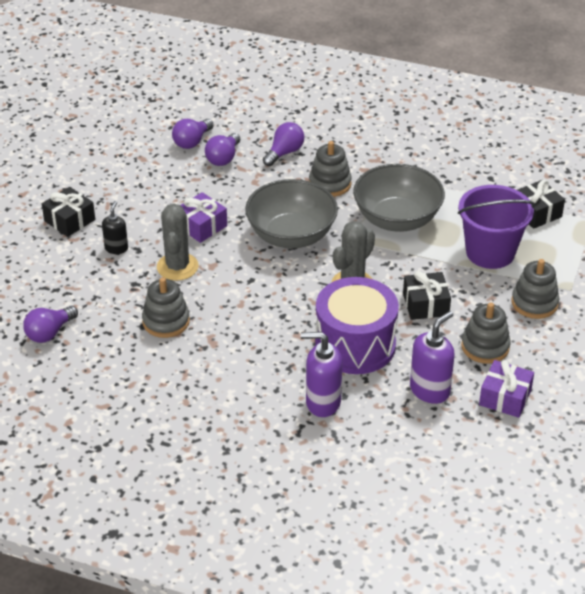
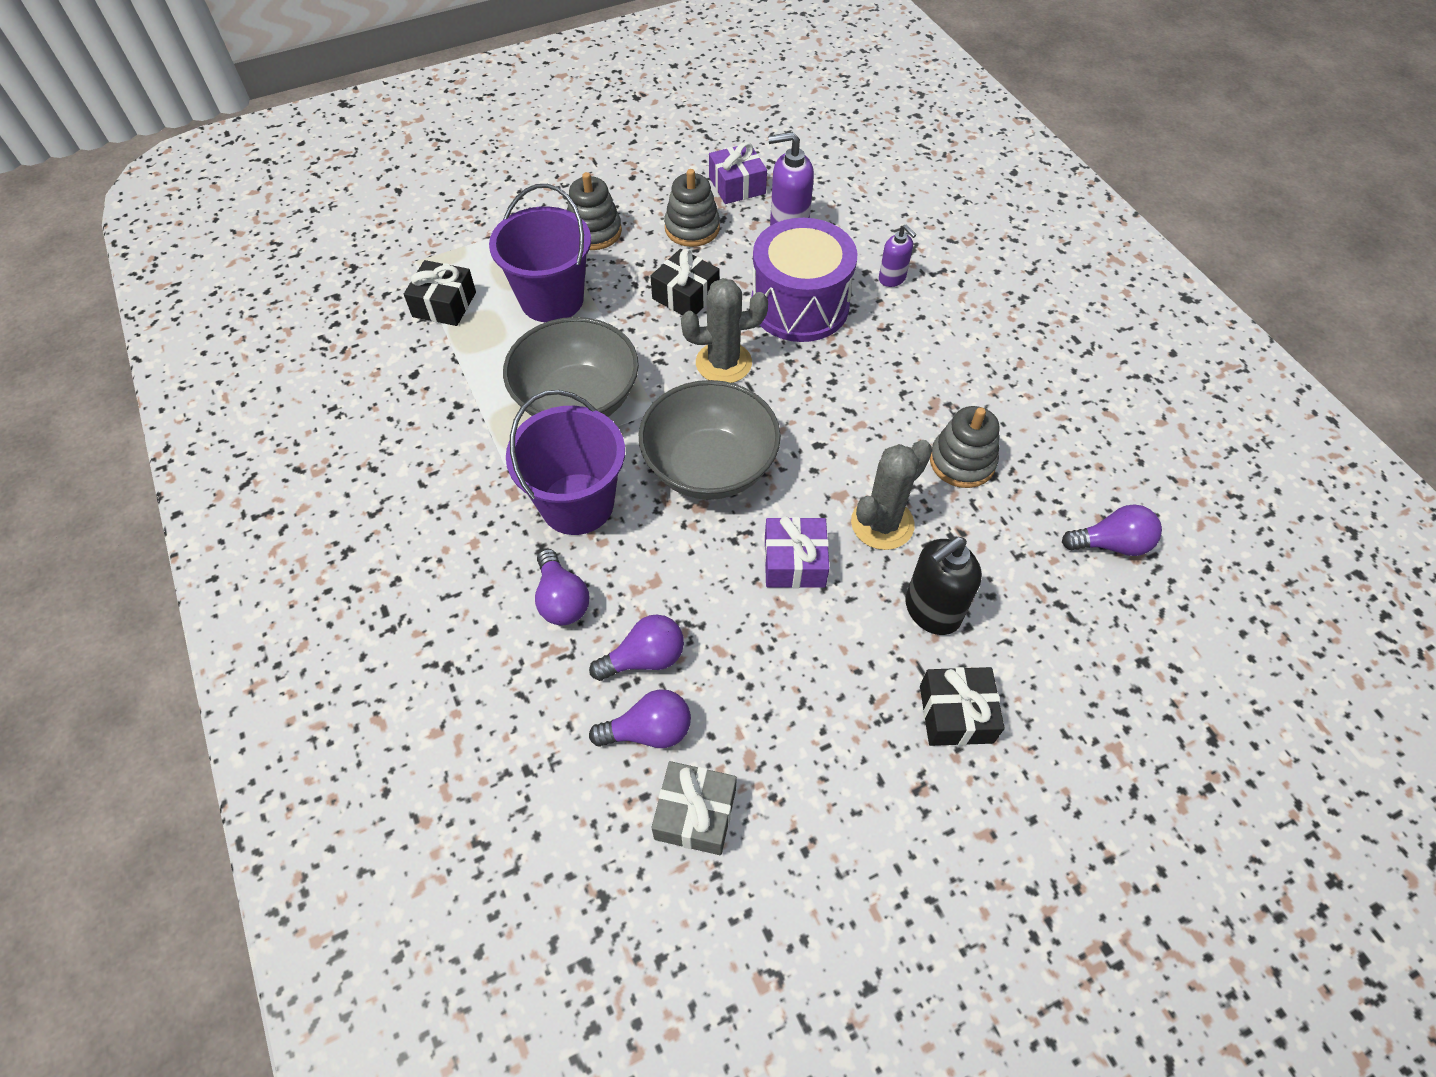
camera: 135 degrees left, 15 degrees up
(116, 248) = (931, 611): black soap dispenser -> black soap dispenser, size x1.64
(145, 134) = (695, 814): none -> grey gift
(284, 153) = (562, 600): purple light bulb -> purple light bulb turned 105 degrees counterclockwise
(322, 402) = (892, 278): purple soap dispenser -> purple soap dispenser, size x0.61
(330, 184) = (577, 504): grey stacking toy -> purple bucket

